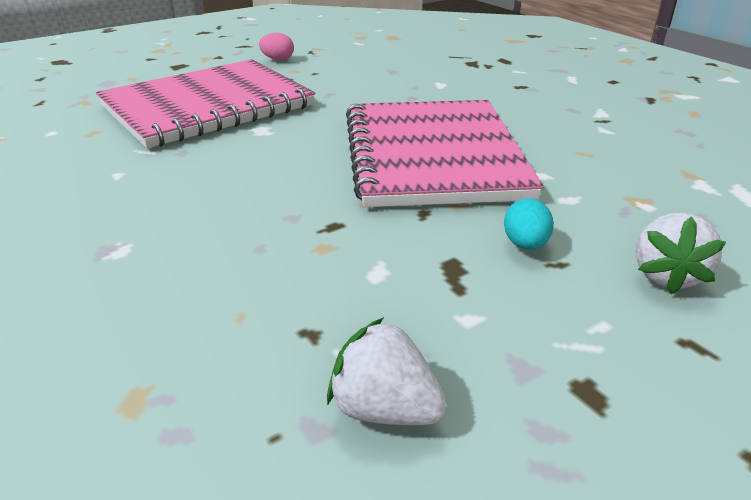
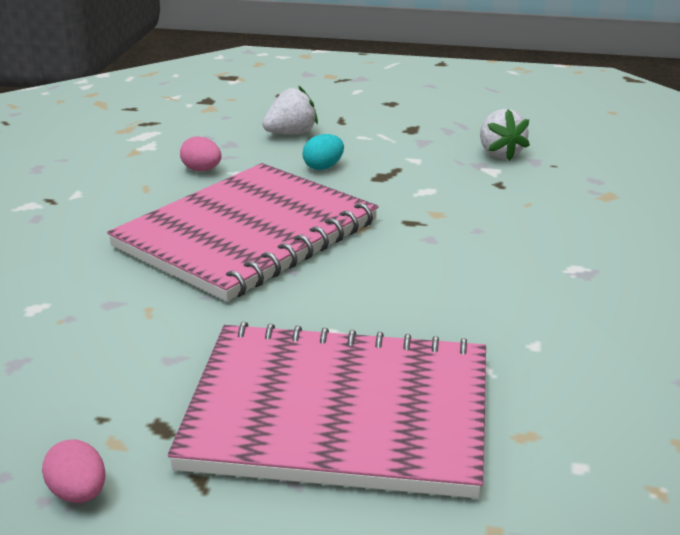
camera: 135 degrees left, 5 degrees down
(598, 185) = (201, 170): none -> pink egg

